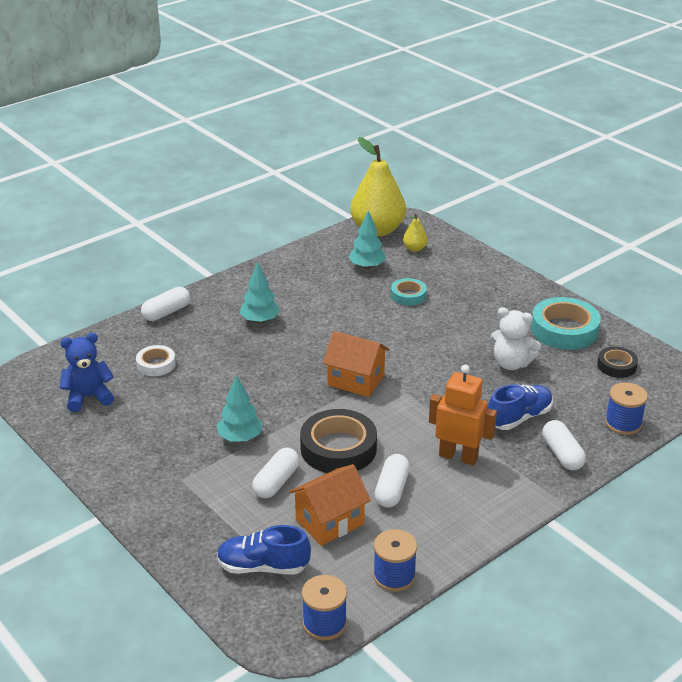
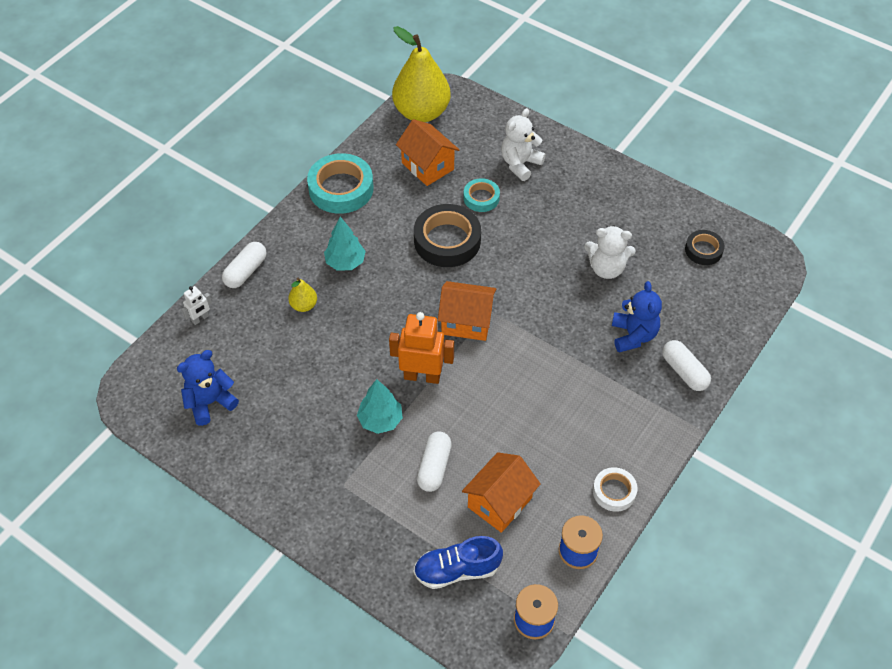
camera: 15 degrees left, 20 degrees up
(109, 338) = (200, 319): none -> white robot
(156, 364) = (262, 344): white tape -> white tape (614, 491)
(338, 448) = (478, 412): black tape -> black tape (447, 241)
(367, 266) = (427, 166): turquoise tree -> orange house
(392, 490) = (544, 451): white capsule -> none
(414, 249) = (467, 132): yellow pear -> yellow pear (304, 305)
(456, 277) = (520, 164): none -> white teddy bear
(458, 456) = (592, 396): orange robot -> orange robot (422, 376)
(519, 418) = (633, 335): blue shoe -> blue teddy bear
(564, 330) = (643, 214): turquoise tape -> turquoise tape (341, 189)
(623, 423) = (728, 321): blue spool -> none

